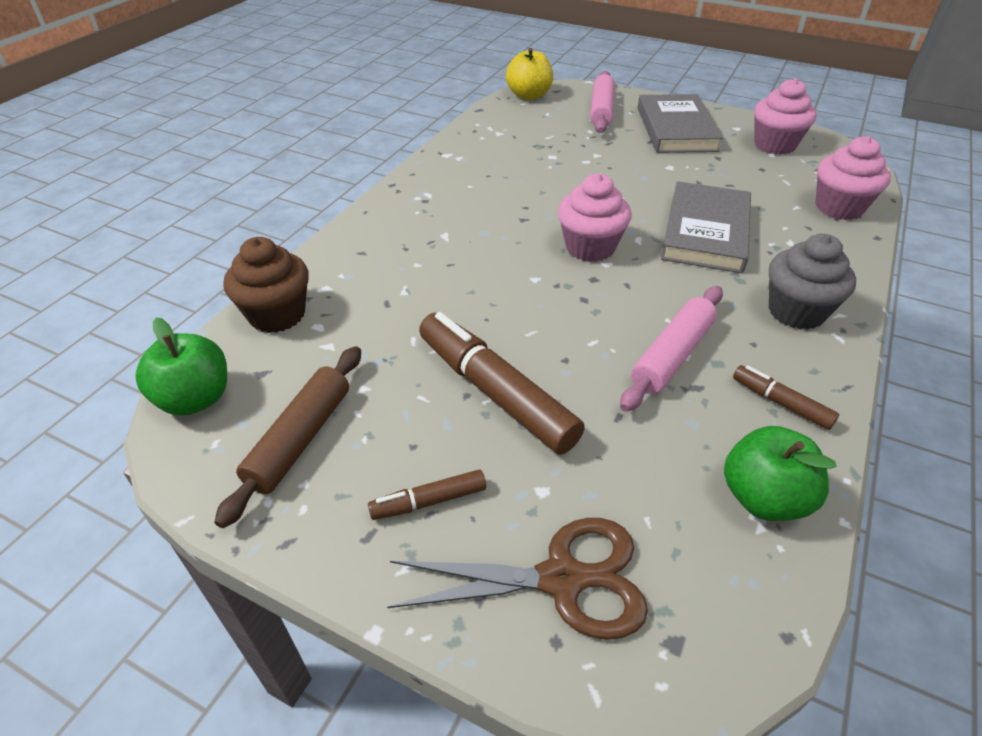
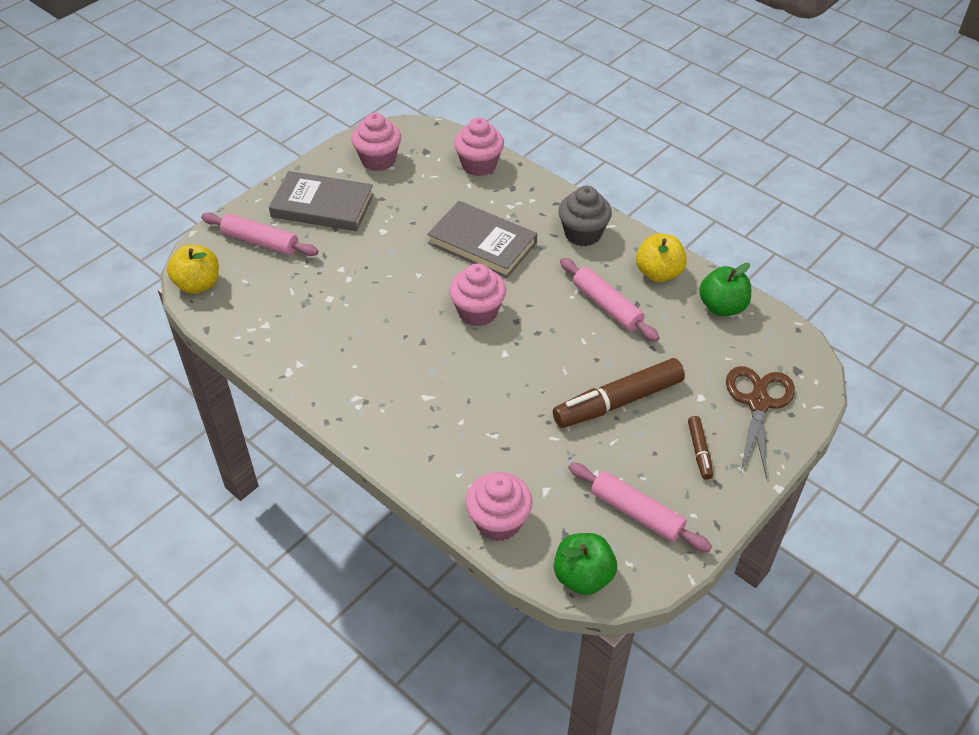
camera: 75 degrees left, 5 degrees up
(277, 314) = (498, 521): brown cupcake -> pink cupcake
(300, 439) = (636, 512): brown rolling pin -> pink rolling pin
(781, 403) = (658, 273): brown marker -> yellow apple

